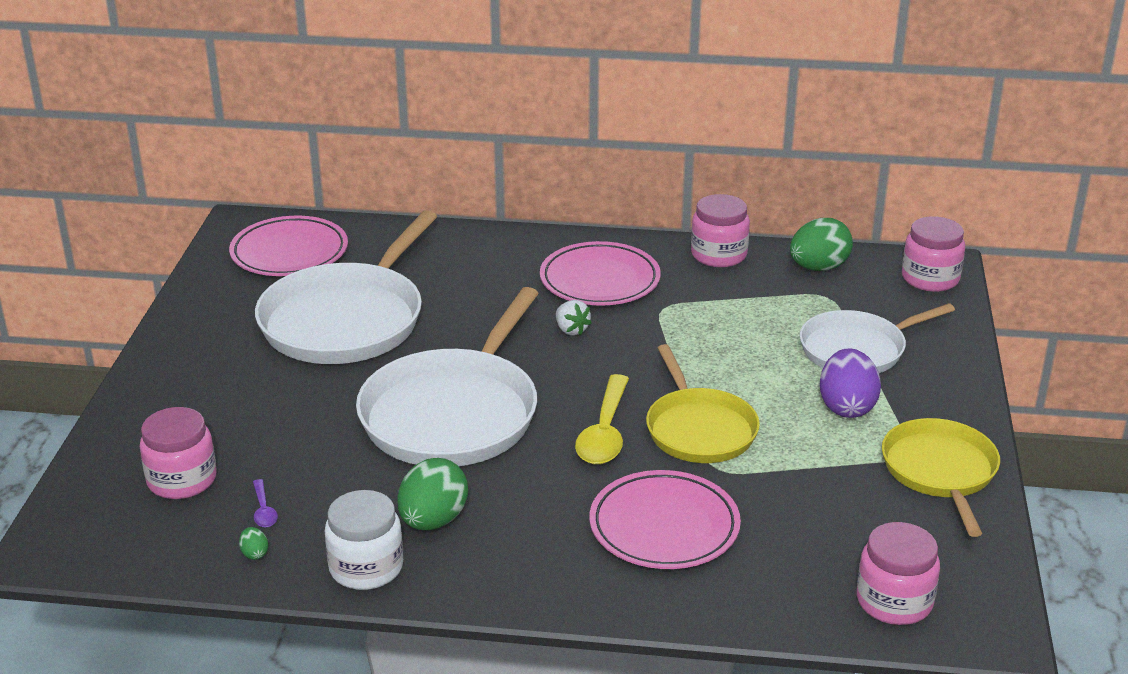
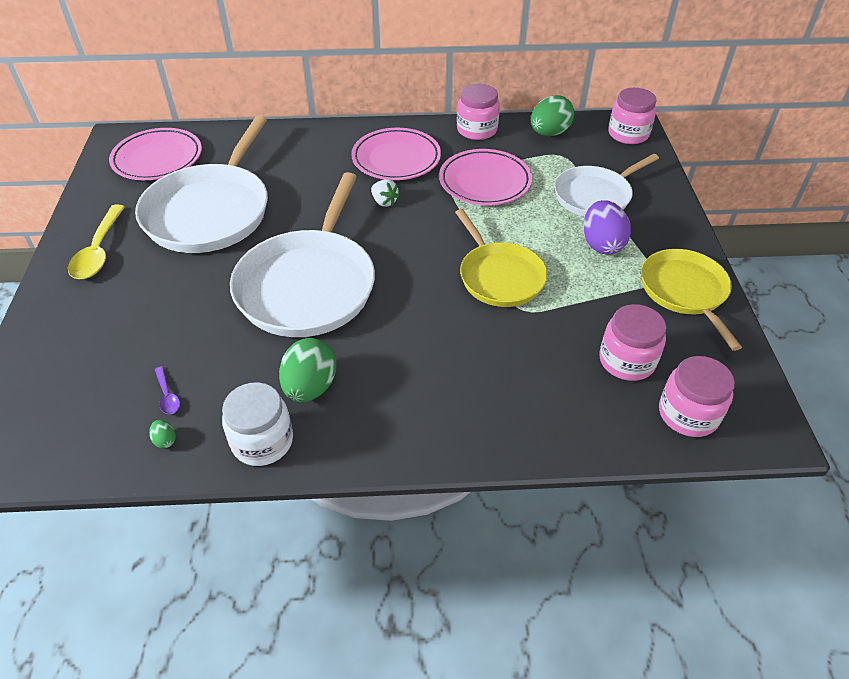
camera: 10 degrees left, 15 degrees up
(182, 480) = (94, 375): pink jar -> pink jar (626, 361)
(605, 432) = (429, 288): yellow spoon -> yellow spoon (99, 251)
(664, 527) = (495, 368): pink plate -> pink plate (485, 182)

